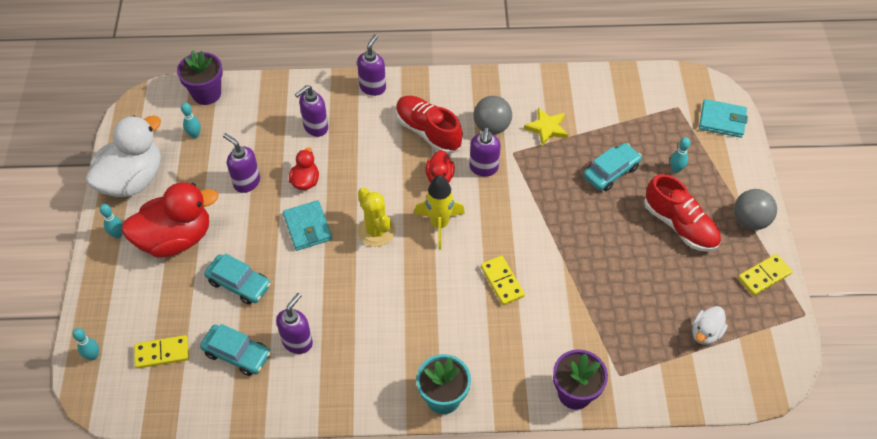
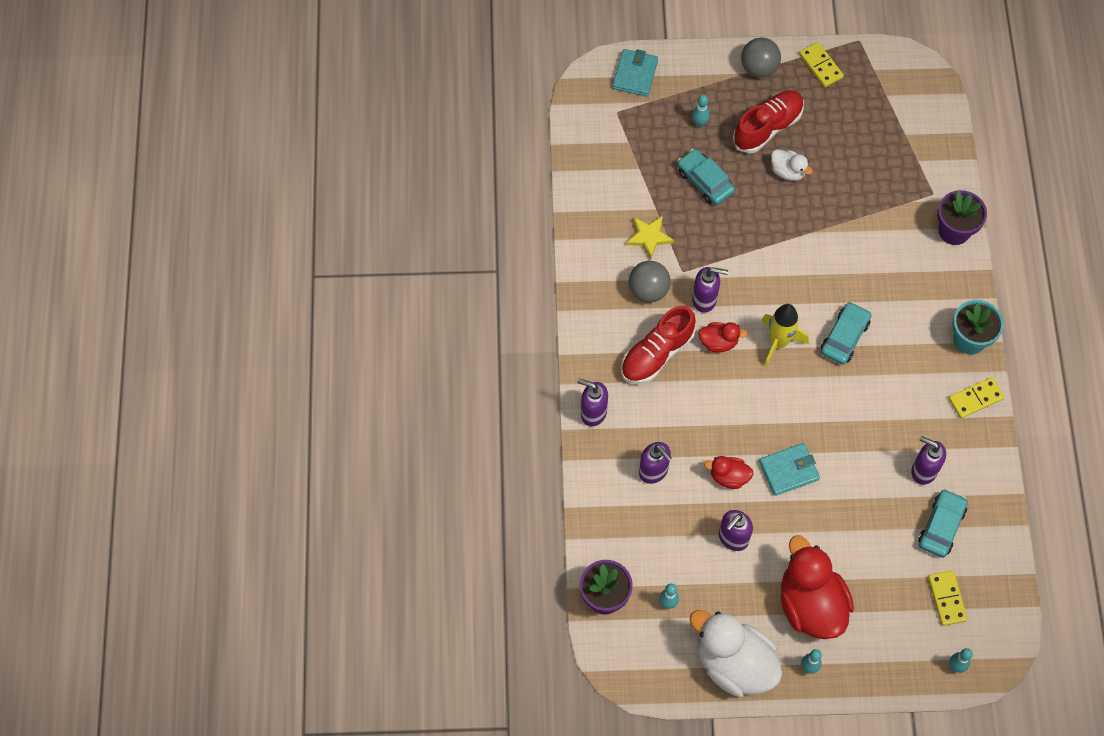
camera: 90 degrees left, 10 degrees up
(239, 283) = (861, 533): turquoise car -> turquoise car (844, 337)
(376, 231) = (789, 403): yellow cactus -> none
(502, 281) = (842, 286): yellow domino -> yellow domino (975, 399)
(705, 333) = (884, 121): white duck -> white duck (787, 171)

